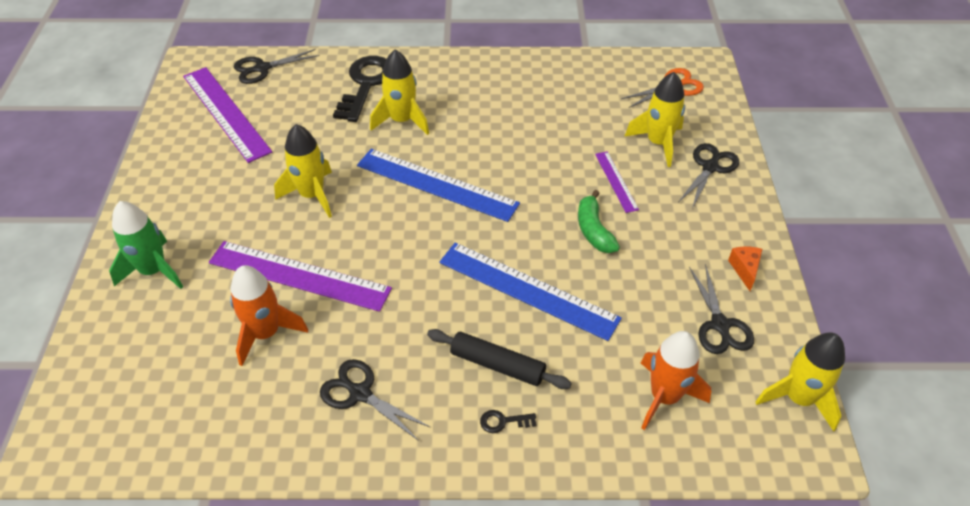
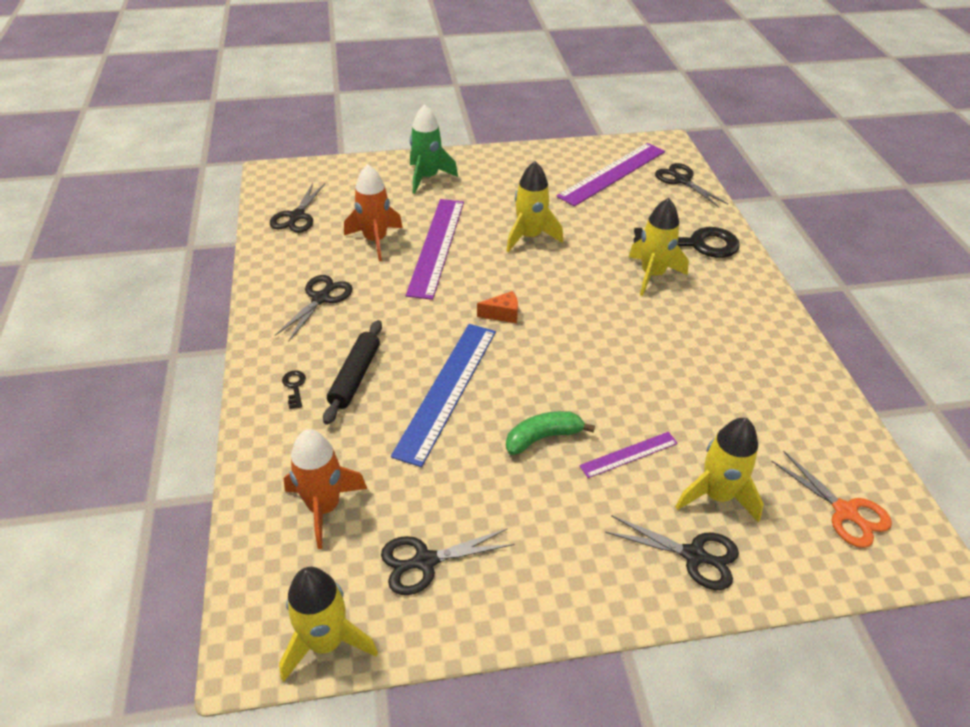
camera: 80 degrees right, 5 degrees down
(176, 419) = (297, 216): none -> black scissors
(436, 184) = (570, 310): blue ruler -> none
(744, 269) = (517, 591): orange cheese -> orange cheese (502, 314)

